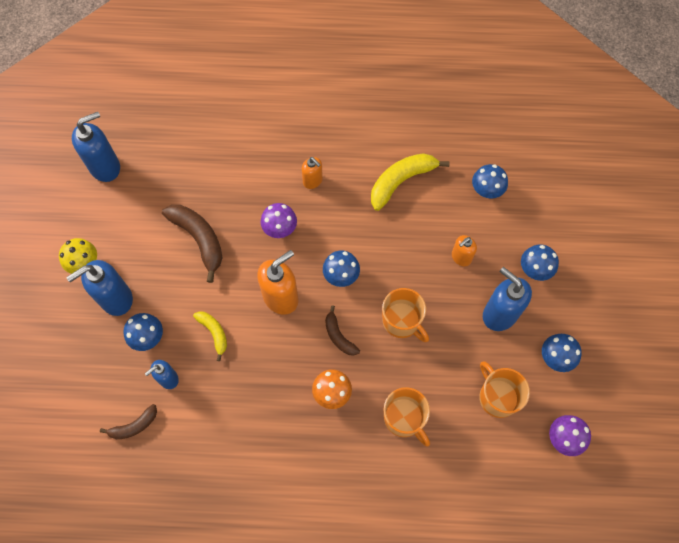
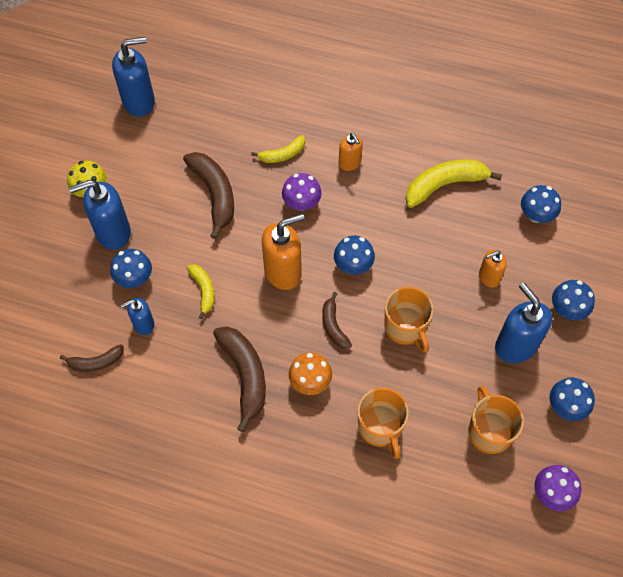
camera: 15 degrees right, 5 degrees down
(250, 187) = (282, 154): none -> yellow banana
(272, 403) = (244, 376): none -> brown banana

